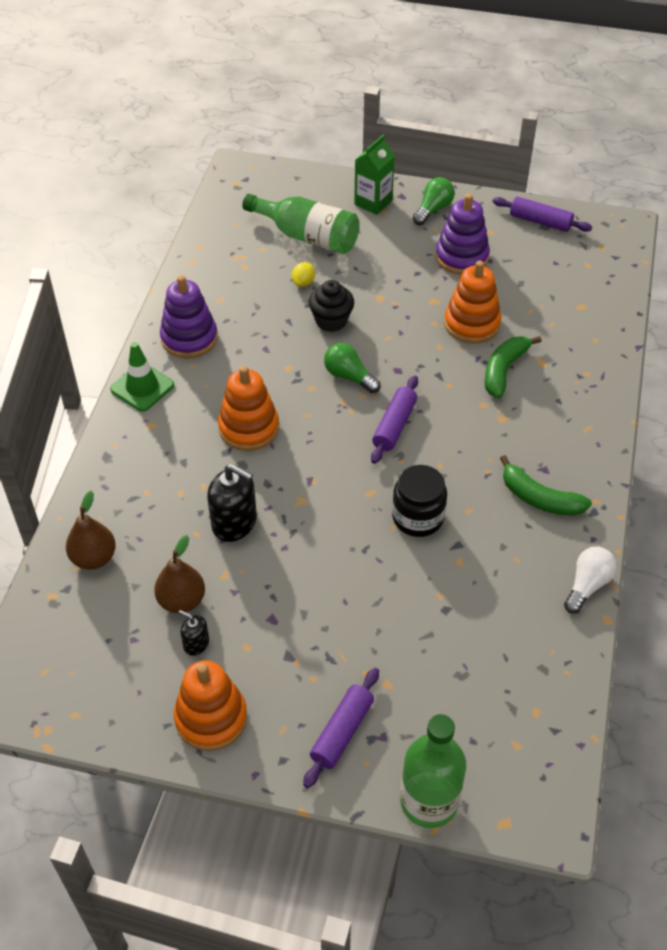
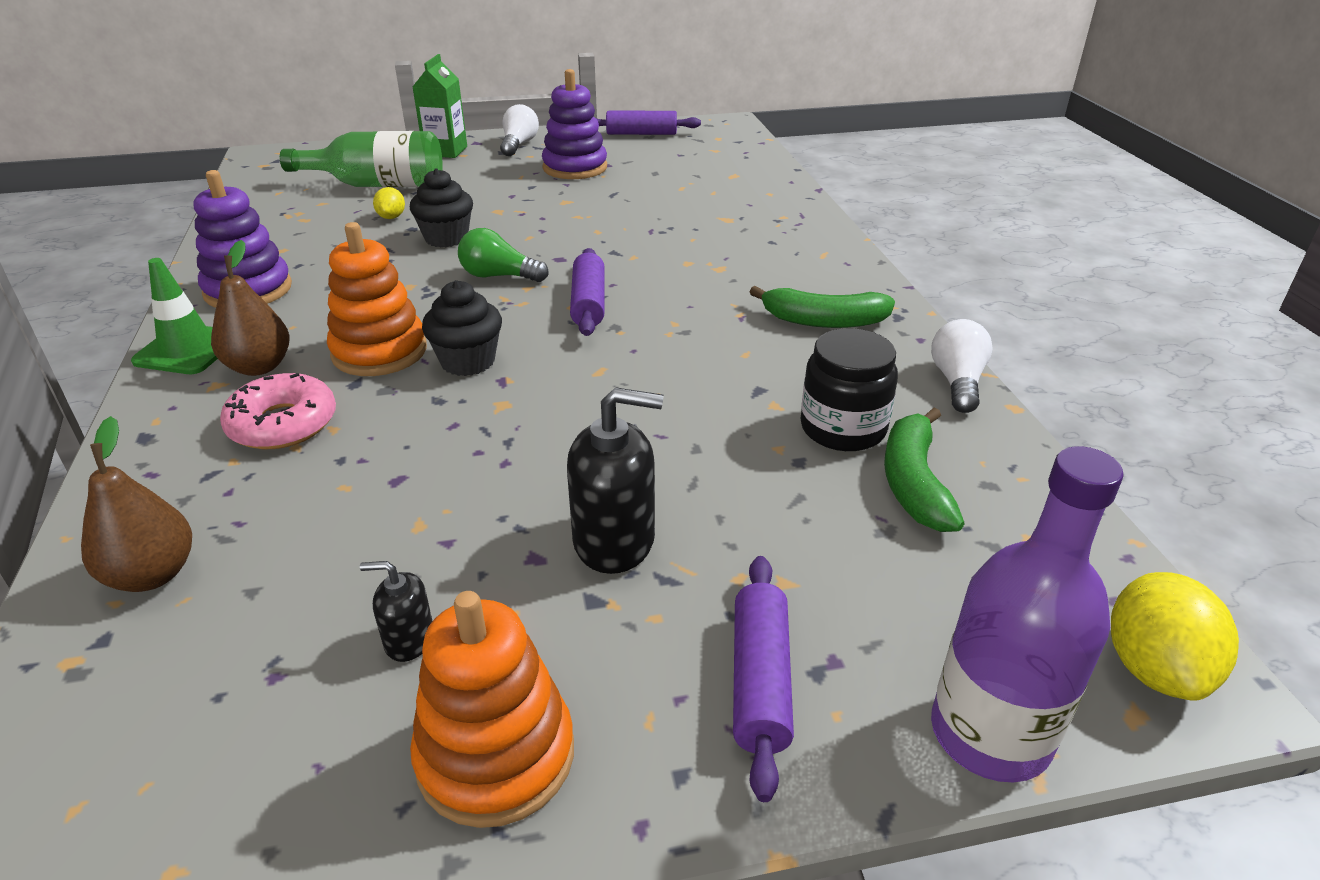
camera: 25 degrees left, 15 degrees down
(178, 472) = (283, 424): none -> pink donut
(182, 601) = (354, 584): brown pear -> brown pear (259, 367)
(234, 522) = (405, 456): black soap dispenser -> black soap dispenser (614, 540)
(296, 456) = (468, 361): none -> black cupcake
(418, 517) = (683, 377): black jar -> black jar (843, 428)
(429, 801) = (990, 734): green bottle -> purple bottle
(433, 209) = (519, 145): green light bulb -> white light bulb
(472, 324) = (623, 208): orange stacking toy -> none
(504, 370) = (689, 233): green banana -> green banana (914, 482)
(535, 806) = (1154, 668): none -> yellow lemon

